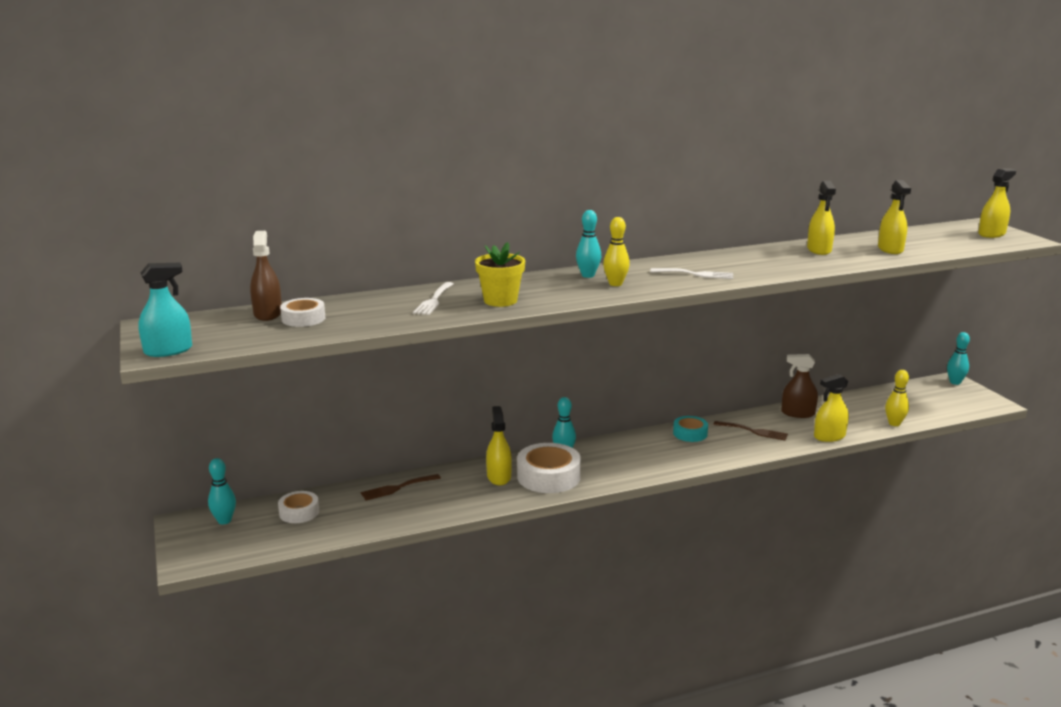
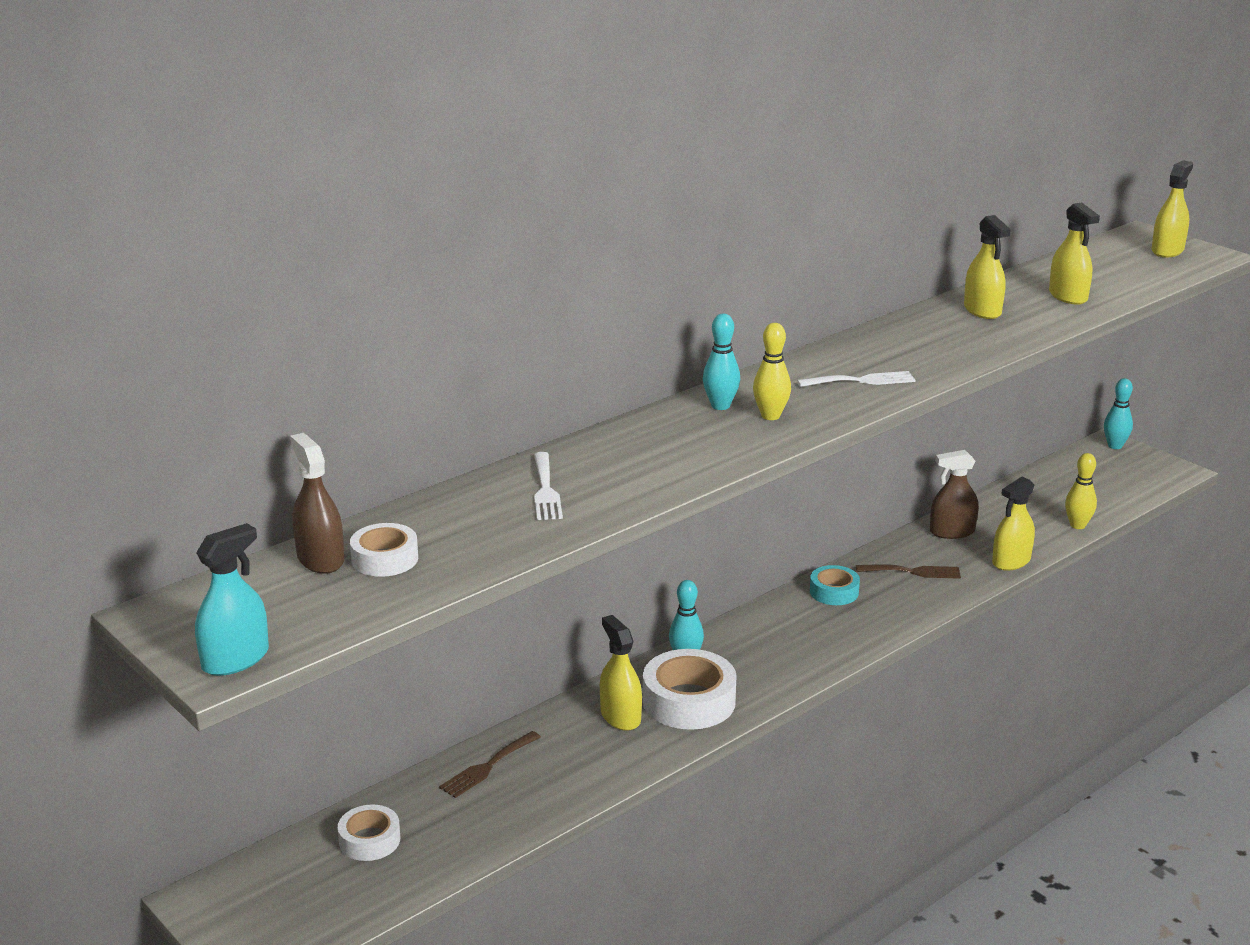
camera: 20 degrees left, 5 degrees up
(224, 520) = (264, 881): turquoise bowling pin -> none
(500, 300) = (640, 474): yellow flower pot -> none

